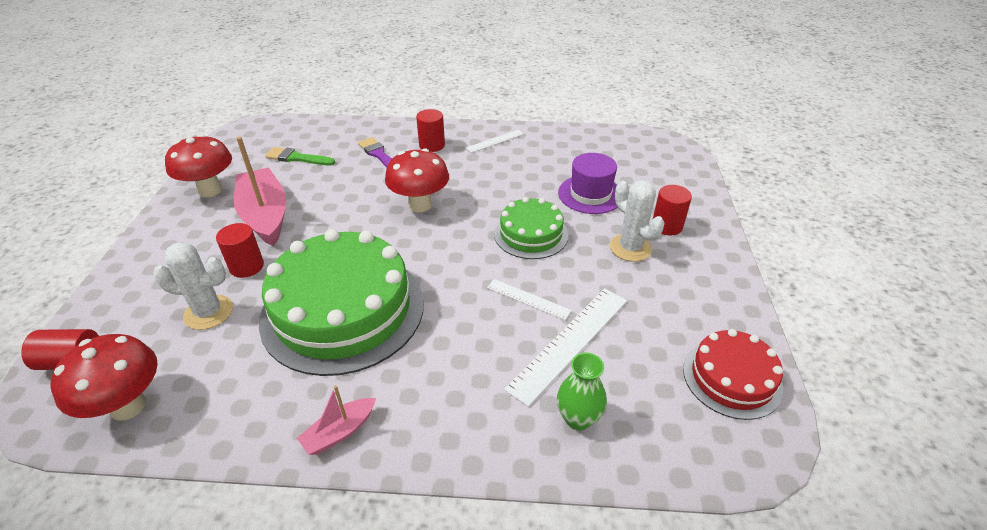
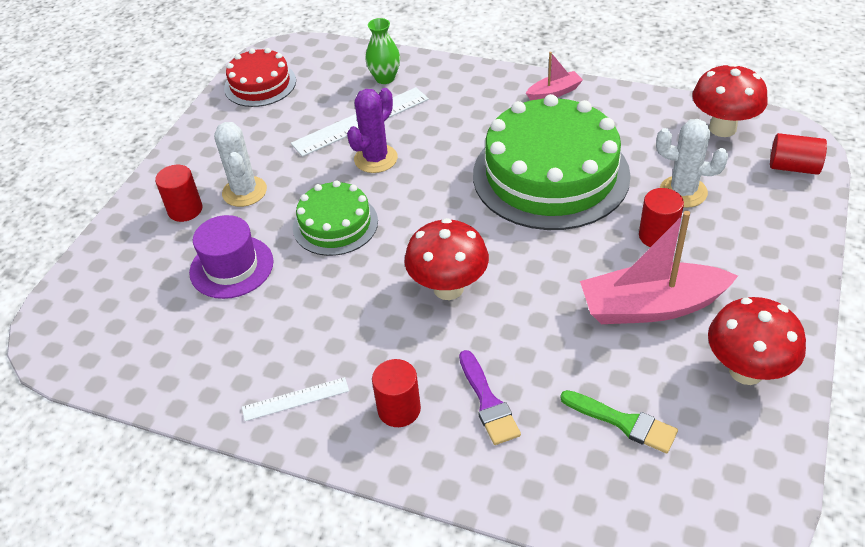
camera: 160 degrees left, 5 degrees up
(265, 215) = (651, 306): pink boat -> pink boat turned 90 degrees clockwise
(528, 299) = (376, 159): white ruler -> purple cactus

